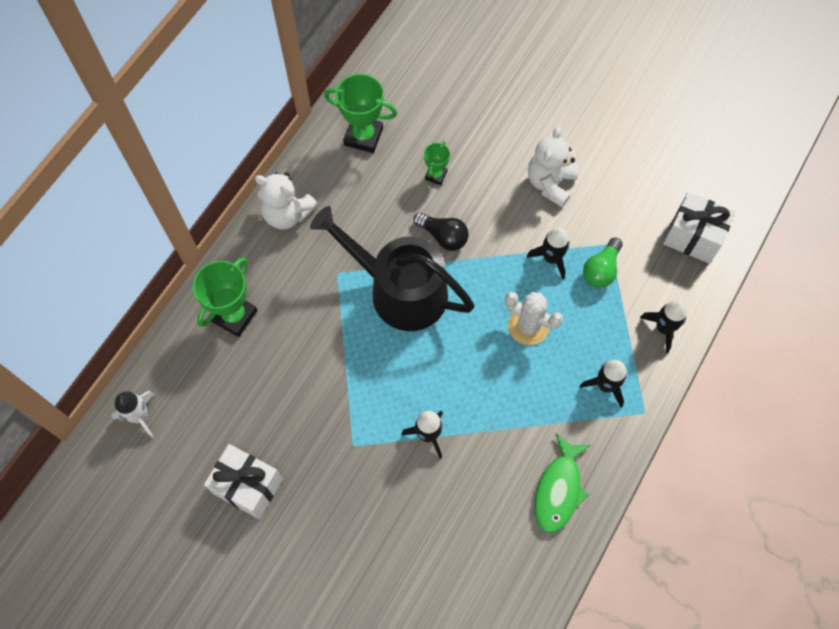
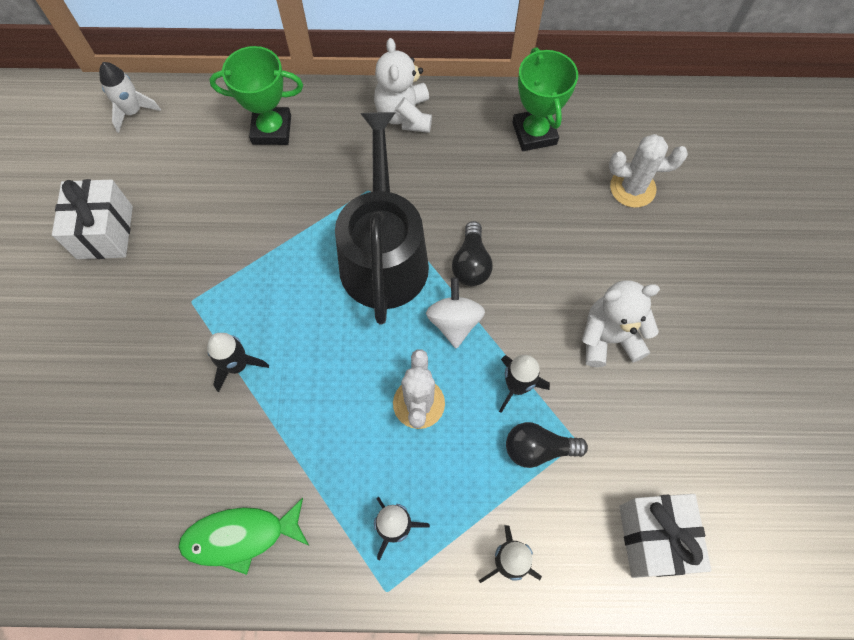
camera: 60 degrees right, 0 degrees up
(436, 175) = (537, 220): green trophy -> none
(449, 102) = (632, 188): none -> white cactus
(481, 271) = (454, 322): none -> white spinning top
(601, 269) = (538, 449): green light bulb -> black light bulb

